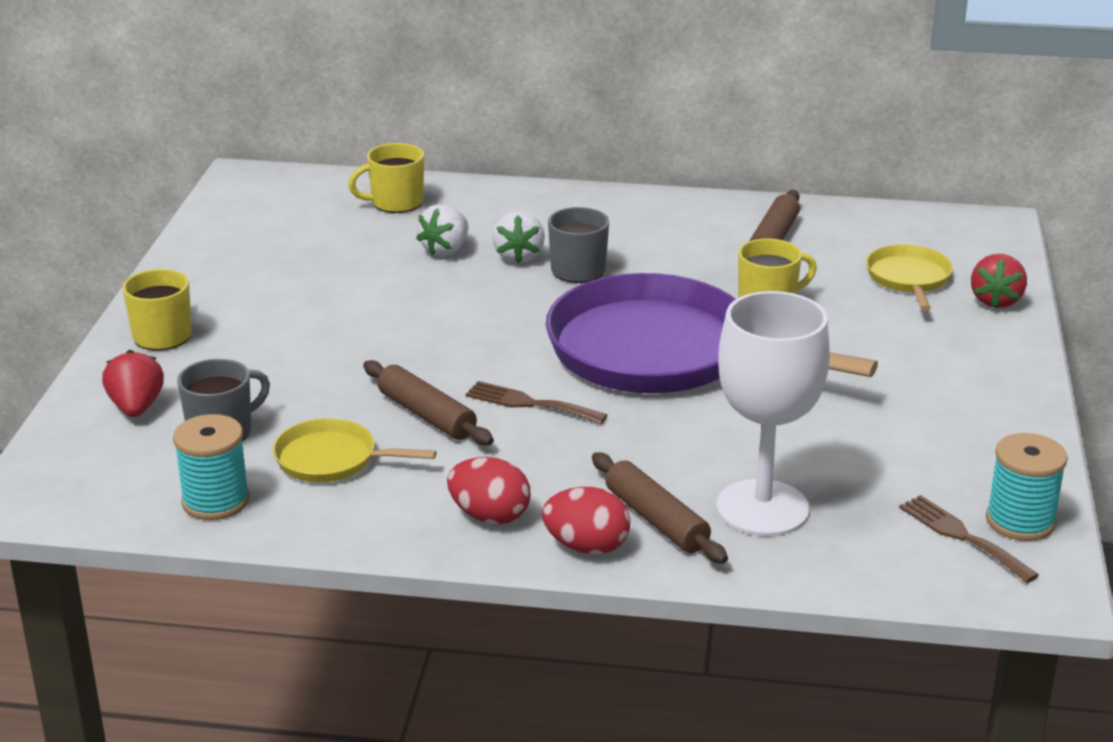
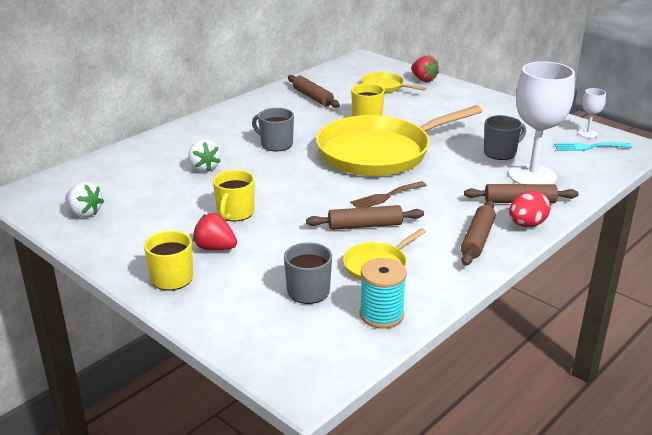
camera: 55 degrees left, 0 degrees up
(136, 407) = (245, 312): red strawberry -> red strawberry (215, 248)
(395, 203) = (130, 164): yellow mug -> yellow mug (235, 213)
(489, 516) = (477, 239): red egg -> brown rolling pin
(518, 256) = (240, 153): white strawberry -> white strawberry (85, 213)
(660, 353) = (379, 153): purple pan -> yellow pan
(810, 455) = (500, 153): none -> grey mug
(962, 536) = (589, 147): brown fork -> turquoise fork
(1020, 521) = (588, 134): turquoise spool -> white goblet

